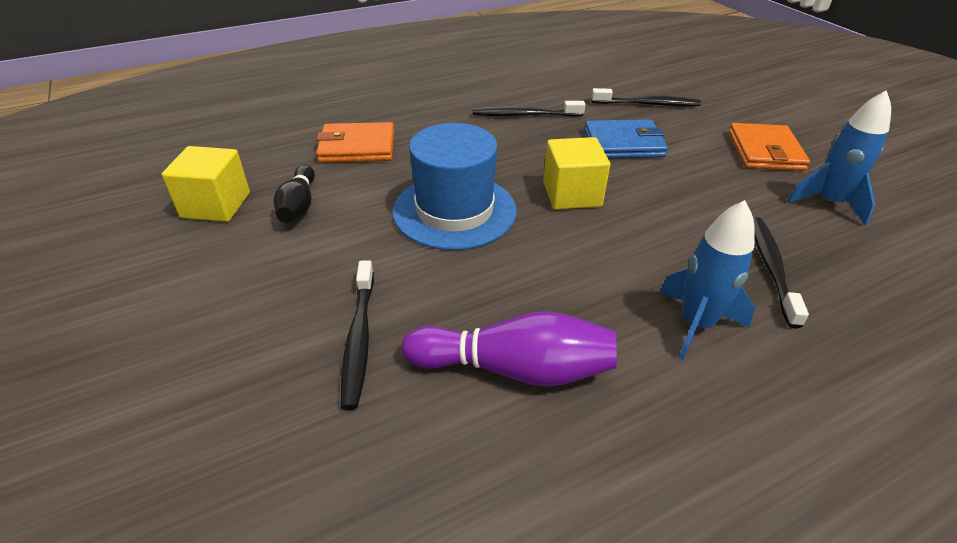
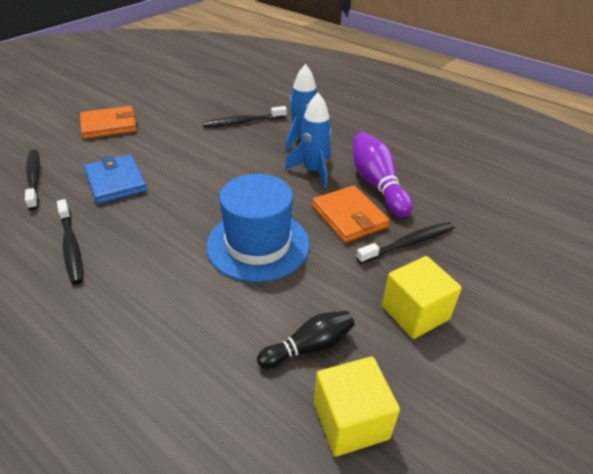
camera: 115 degrees left, 0 degrees up
(357, 147) = (182, 354): orange wallet -> orange wallet (349, 216)
(572, 194) = (205, 194): yellow cube -> yellow cube (415, 312)
(828, 203) = (168, 107): blue rocket -> blue rocket (313, 171)

